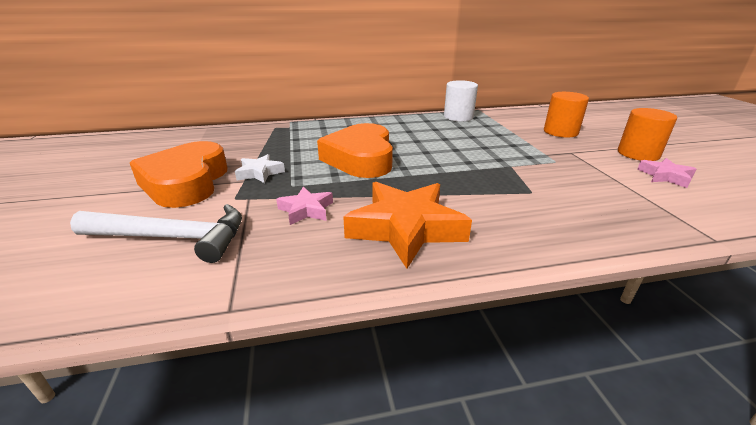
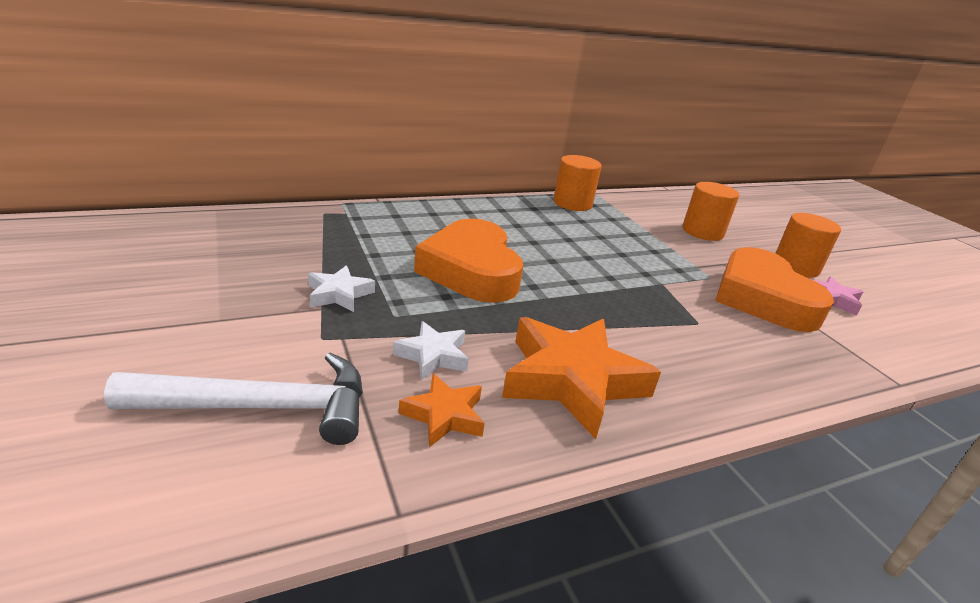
camera: 15 degrees left, 0 degrees up
(186, 182) = (233, 311): orange heart -> orange heart (762, 299)
(295, 248) = (444, 415): none -> orange star
(306, 210) = (433, 356): pink star -> white star
(458, 117) = (572, 203): white cylinder -> orange cylinder

